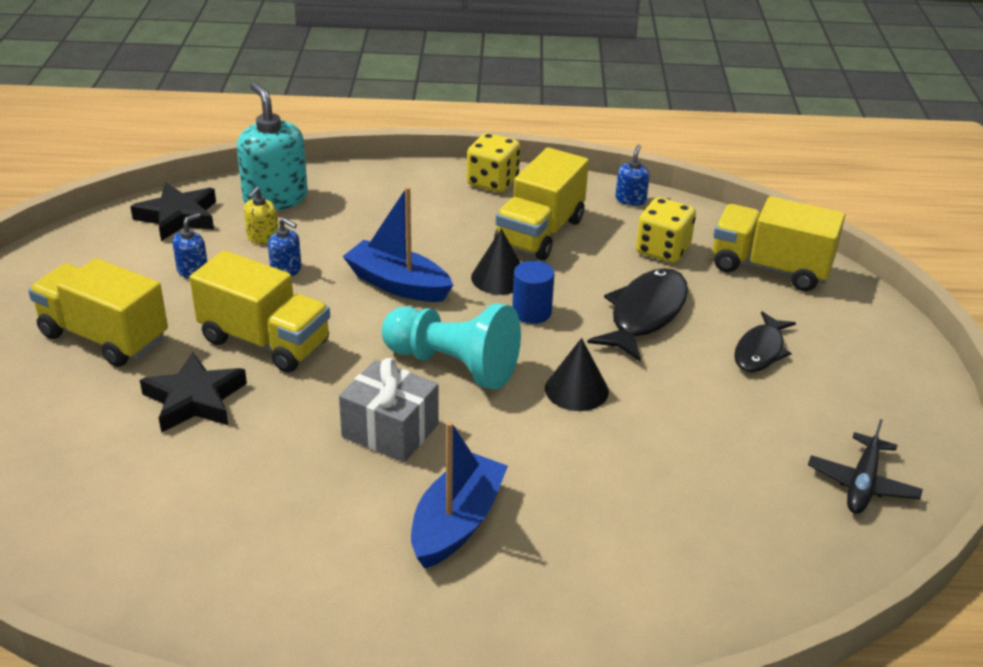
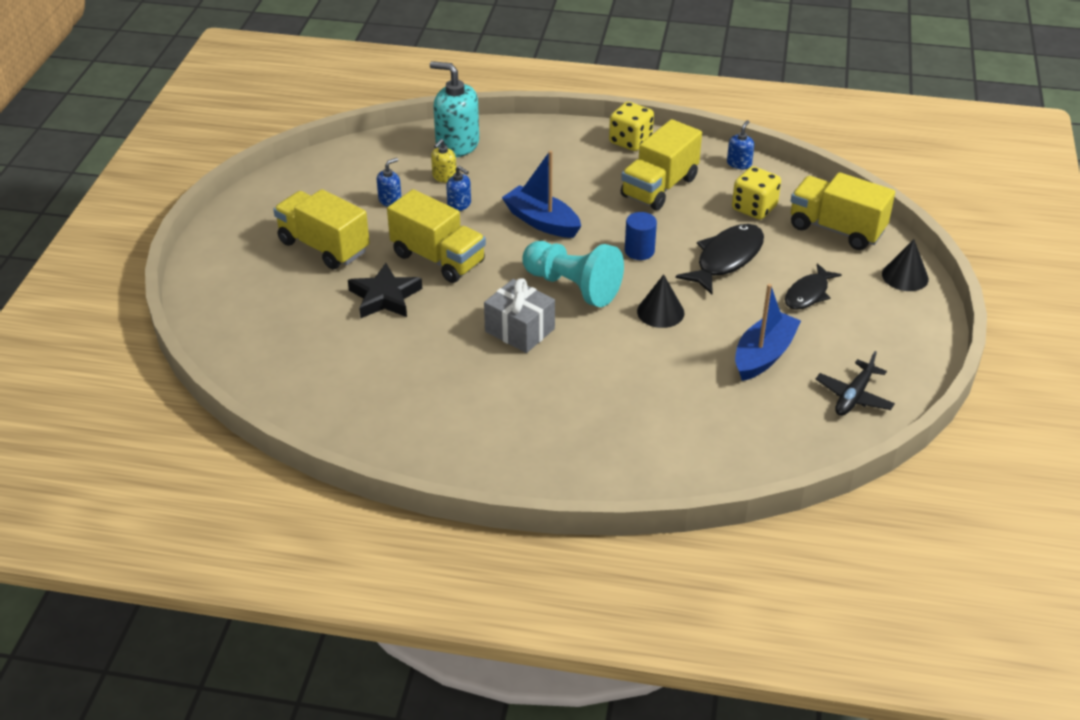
camera: 10 degrees right, 5 degrees up
(178, 217) = (382, 156): black star -> none
(275, 198) = (457, 145): turquoise soap dispenser -> turquoise soap dispenser turned 45 degrees counterclockwise
(457, 522) = (556, 396): blue boat -> blue boat (764, 355)
(499, 277) = (620, 222): black cone -> black cone (905, 276)

